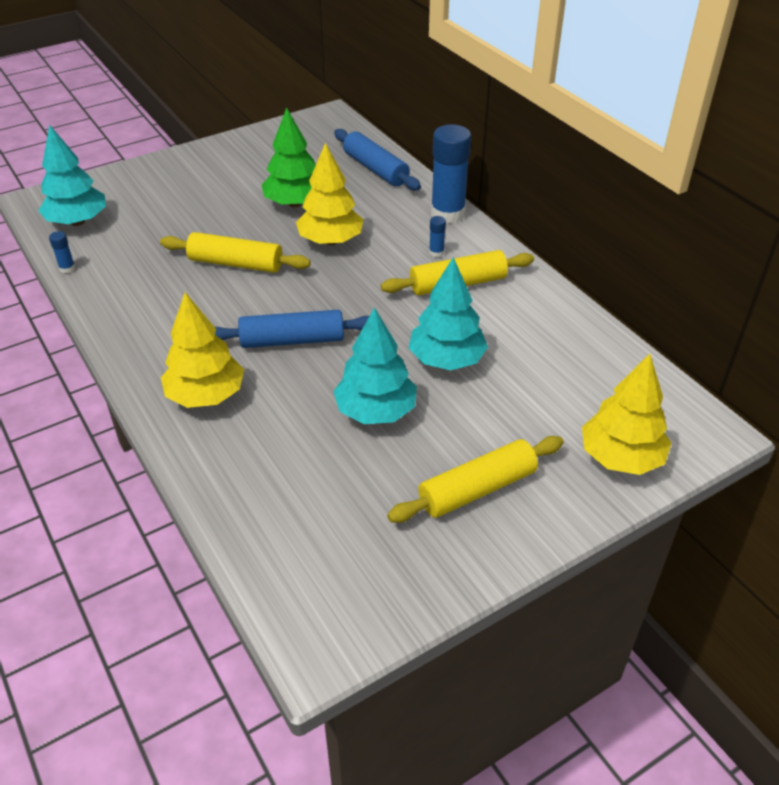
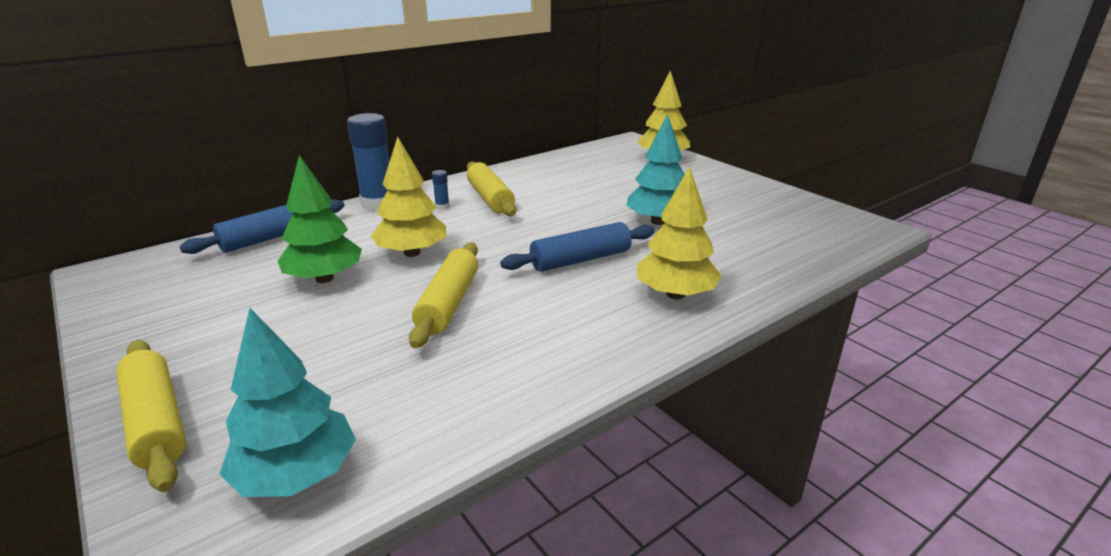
camera: 95 degrees left, 15 degrees down
(67, 268) = (446, 452): blue glue stick -> none
(292, 340) = (581, 260): blue rolling pin -> blue rolling pin turned 75 degrees clockwise
(447, 360) = (589, 200): turquoise tree -> none
(477, 489) = (713, 190): yellow rolling pin -> yellow rolling pin (156, 422)

